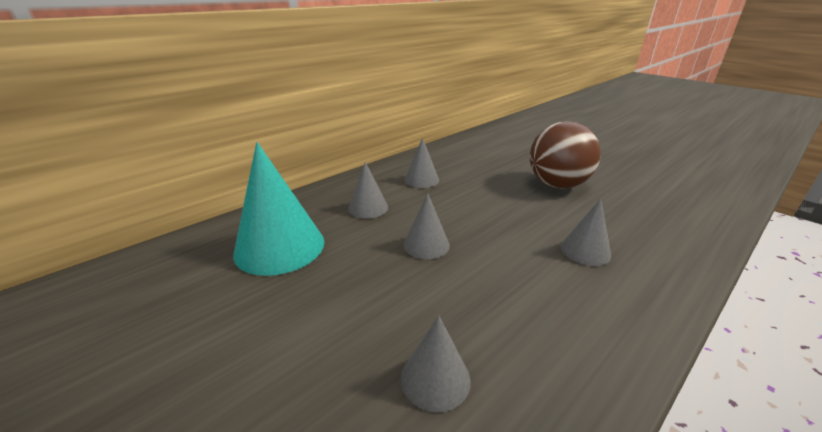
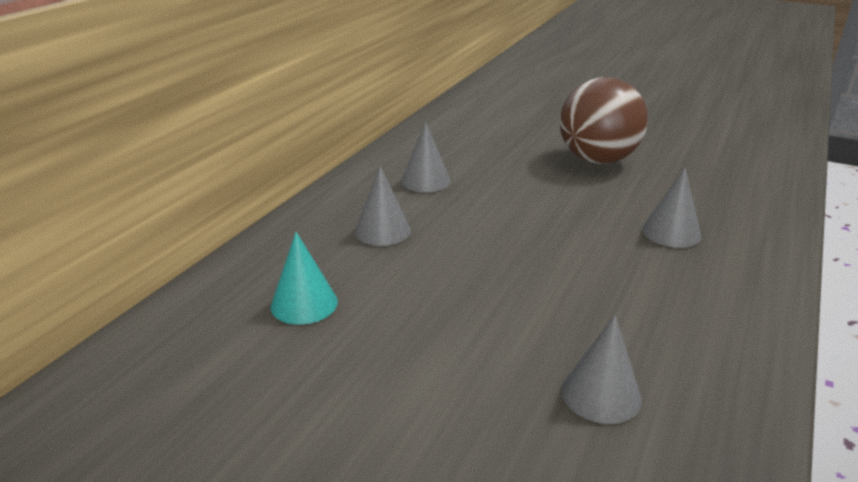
camera: 20 degrees left, 0 degrees up
(280, 247) = (304, 303): turquoise cone -> turquoise cone, size x0.53
(426, 245) = (492, 262): grey cone -> none

